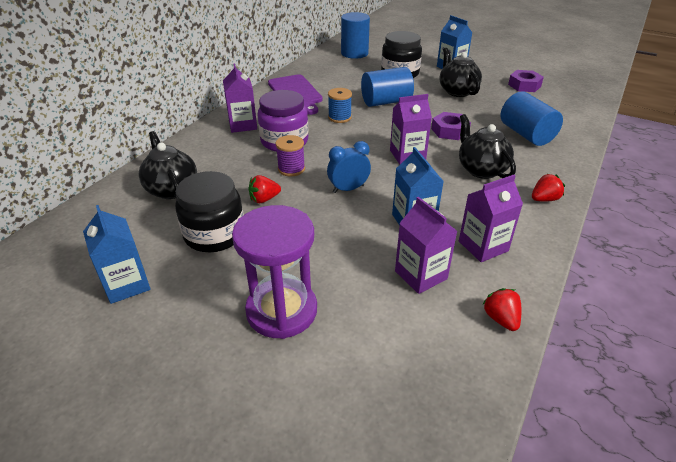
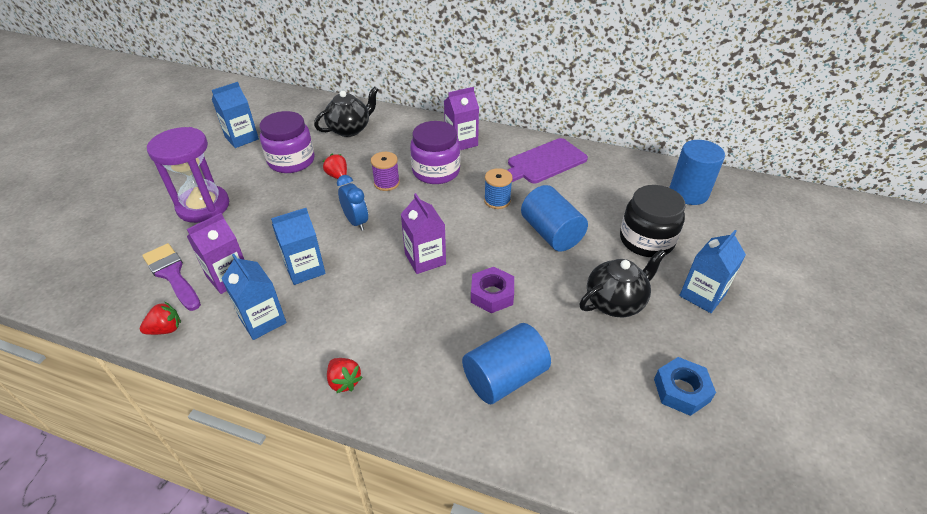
camera: 80 degrees right, 5 degrees up
(214, 234) = (291, 161): black jar -> purple jar
(413, 326) = (172, 274): none -> purple brush
(481, 169) = (404, 323): black teapot -> none
(483, 246) = (262, 320): purple carton -> blue carton
(524, 85) = (681, 390): purple nut -> blue nut

